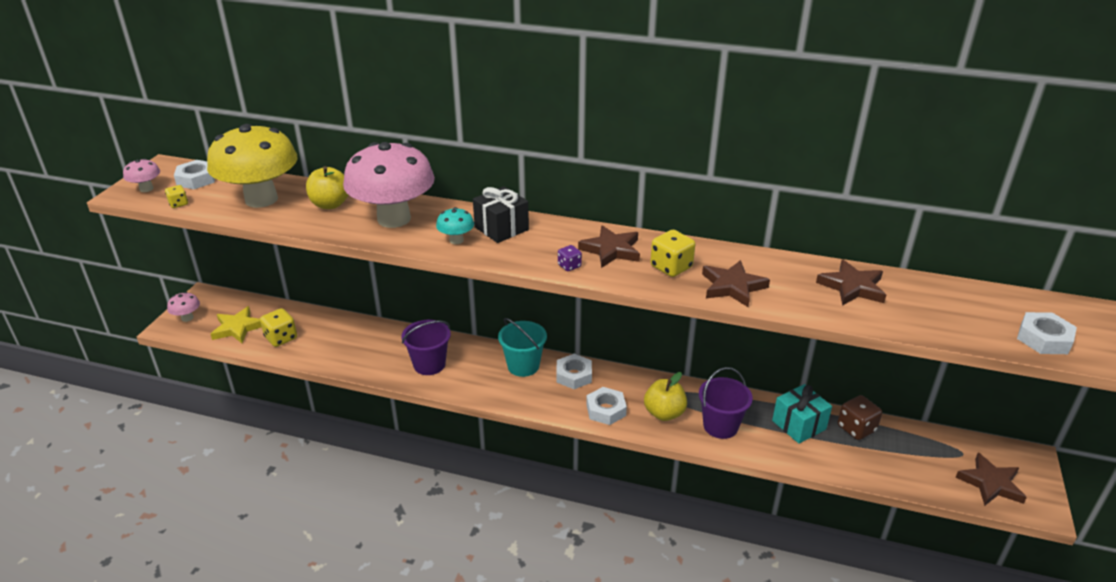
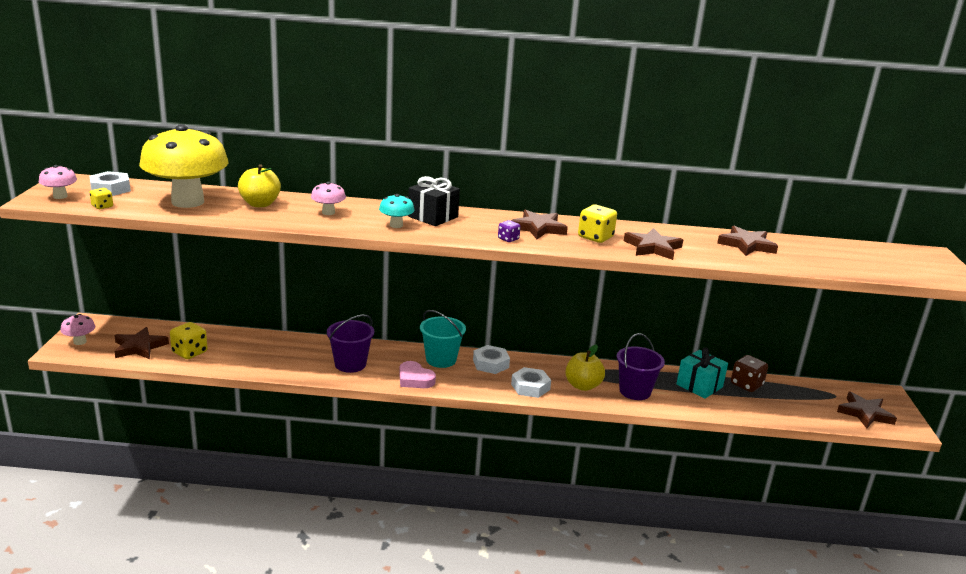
camera: 15 degrees left, 10 degrees down
(237, 328) = (139, 347): yellow star -> brown star
(394, 219) = (328, 212): pink mushroom -> pink mushroom, size x0.41
(487, 389) = (415, 379): none -> pink heart
(1043, 339) = (903, 269): white nut -> none

